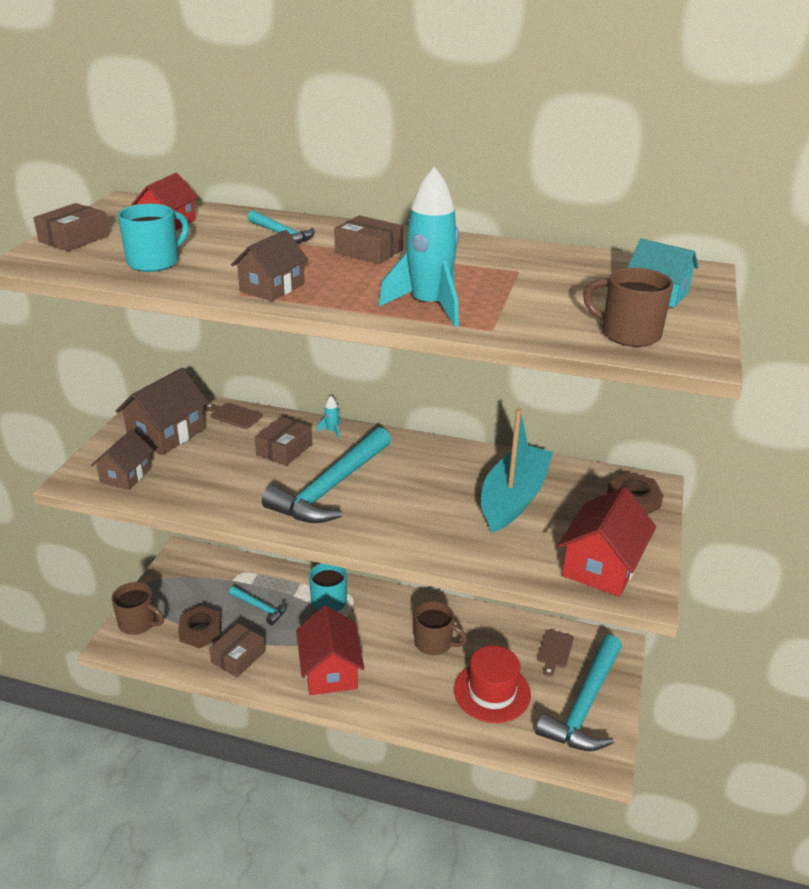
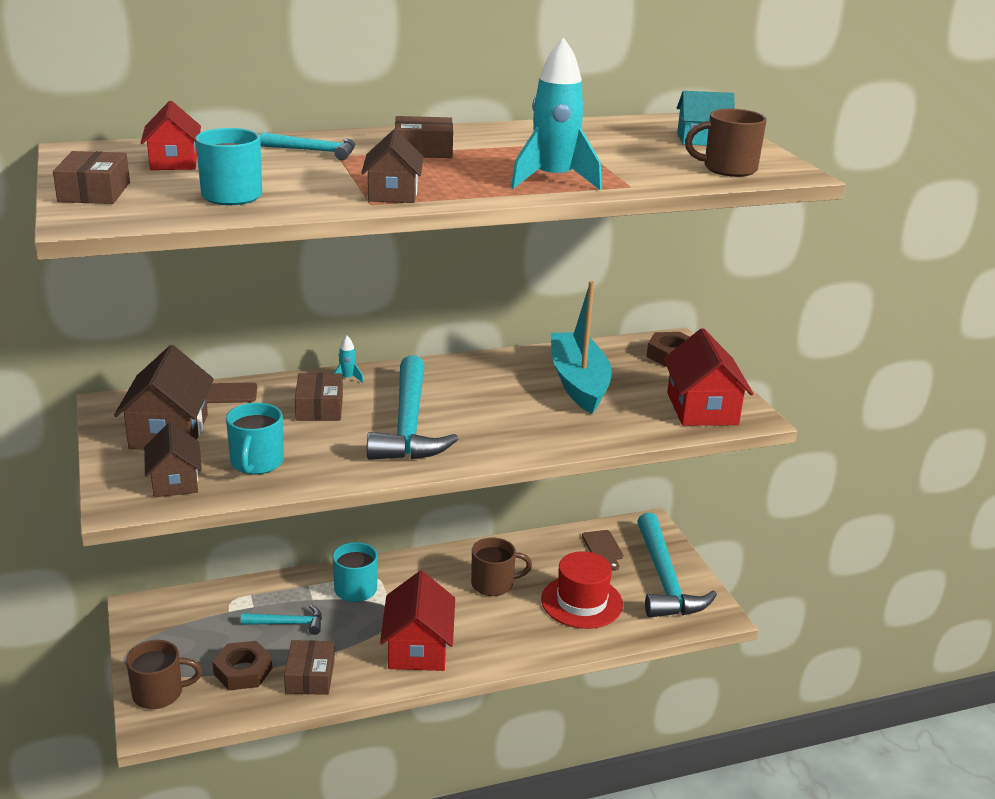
camera: 35 degrees left, 5 degrees down
(191, 480) = (256, 463): none -> turquoise mug
(330, 670) = (418, 648): red house -> red house turned 45 degrees clockwise

